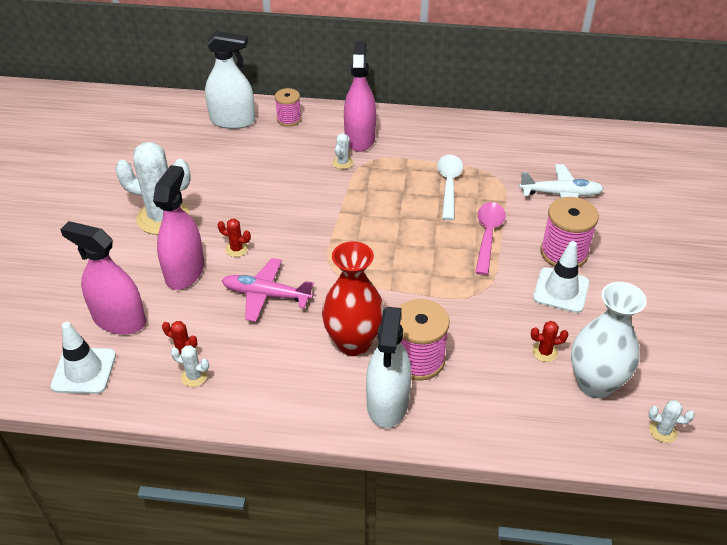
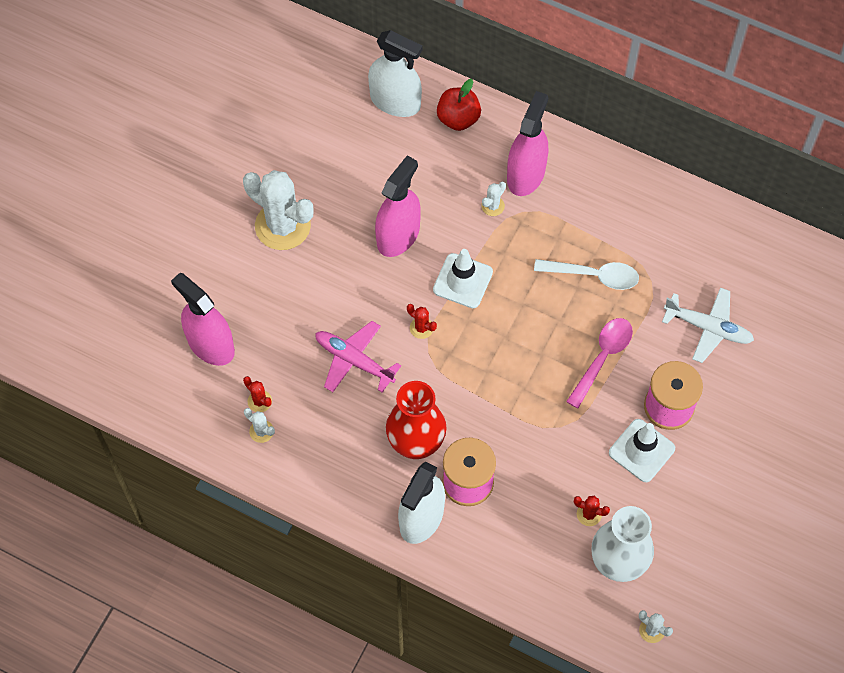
camera: 20 degrees right, 20 degrees up
(84, 371) = (167, 392): white traffic cone -> white traffic cone (462, 281)
(185, 271) = (285, 305): pink spray bottle -> pink spray bottle (398, 235)
(236, 249) = (343, 293): red cactus -> red cactus (421, 328)
(289, 119) = (458, 118): pink spool -> red apple
(449, 185) = (593, 275): white spoon -> white spoon turned 75 degrees clockwise

